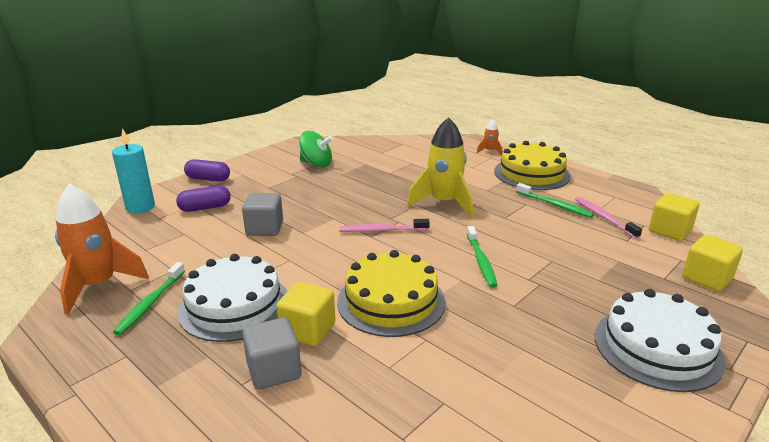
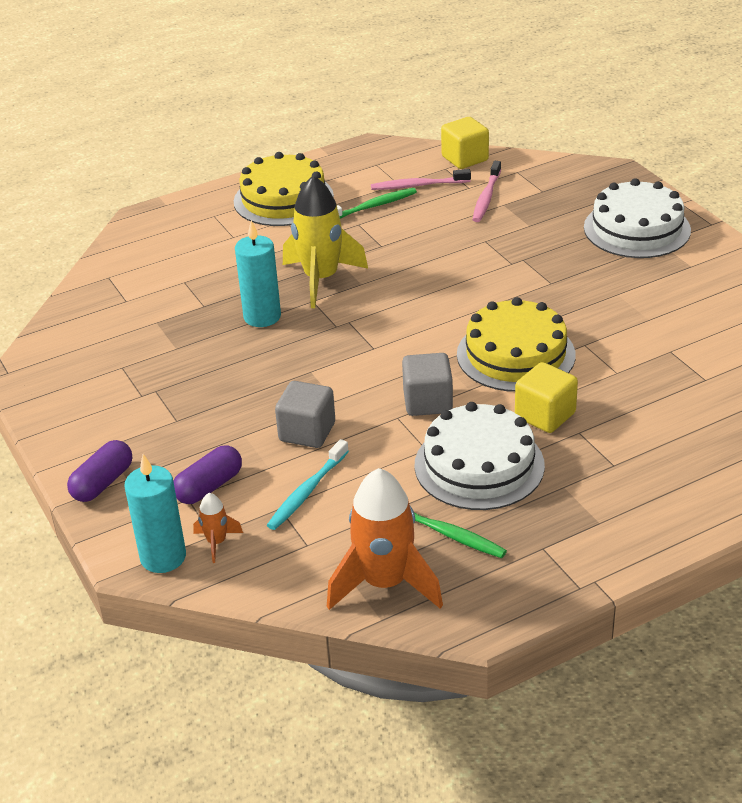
camera: 70 degrees left, 10 degrees up
(200, 240) = (307, 492): none -> turquoise toothbrush
(205, 208) = (209, 487): purple capsule -> purple capsule turned 45 degrees clockwise
(274, 370) = (601, 442): grey cube -> grey cube (427, 402)
(316, 164) = (124, 367): green spinning top -> none
(381, 230) = (364, 338): pink toothbrush -> pink toothbrush (486, 197)
(387, 192) = (262, 317): none -> turquoise candle
(481, 261) = (466, 283): green toothbrush -> none
(489, 151) = (193, 212): orange rocket -> orange rocket (216, 542)
(707, 278) = (552, 170): yellow cube -> none

